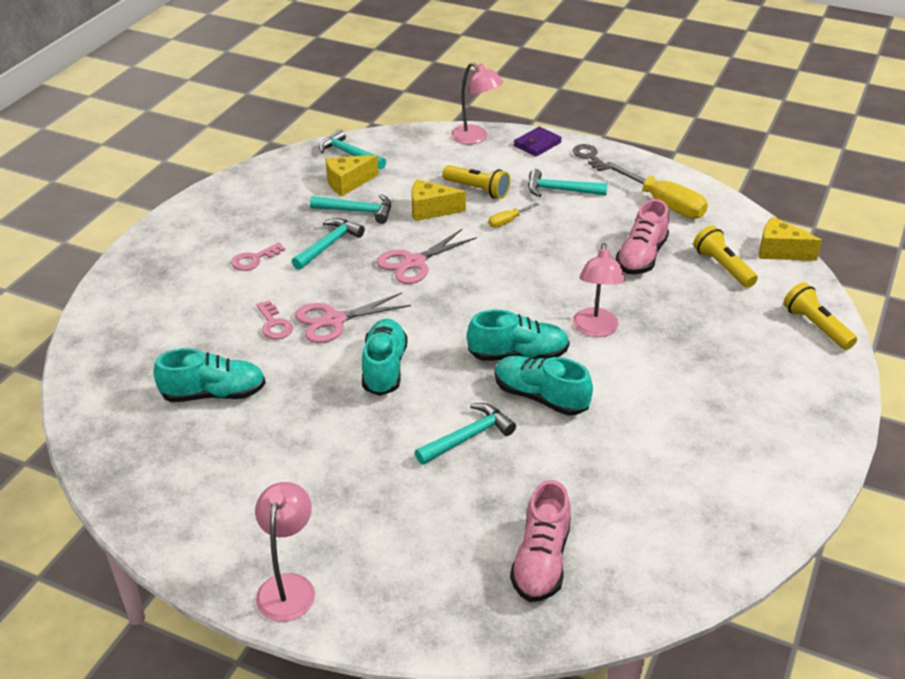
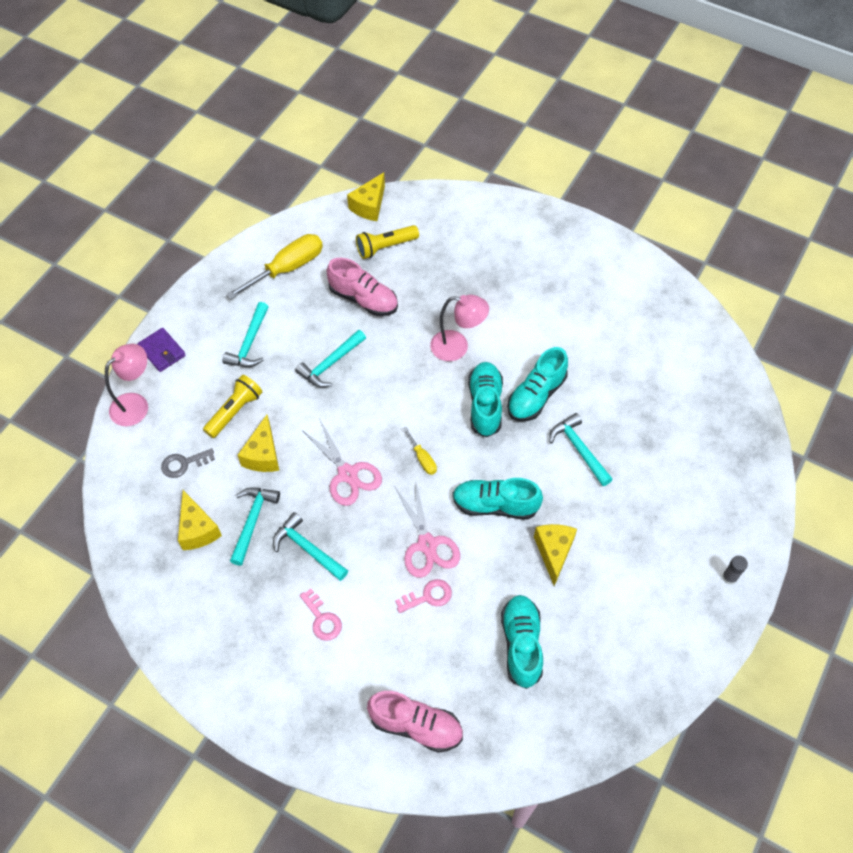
camera: 85 degrees left, 20 degrees up
(288, 586) = (729, 577): pink lamp -> grey glue stick
(325, 417) = (554, 552): none -> yellow cheese
(349, 154) = (139, 526): turquoise hammer -> turquoise hammer (330, 364)
(507, 221) = (293, 392): yellow screwdriver -> yellow screwdriver (422, 459)
(541, 560) = (698, 415): pink shoe -> pink shoe (416, 726)
(589, 156) = (195, 312): grey key -> grey key (184, 464)
(816, 326) = (466, 207): yellow flashlight -> none

